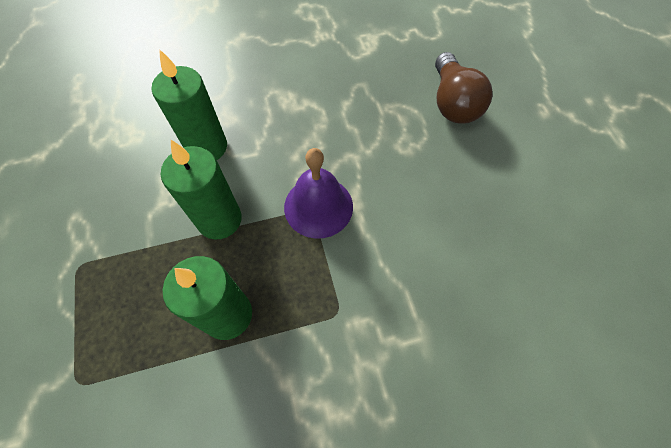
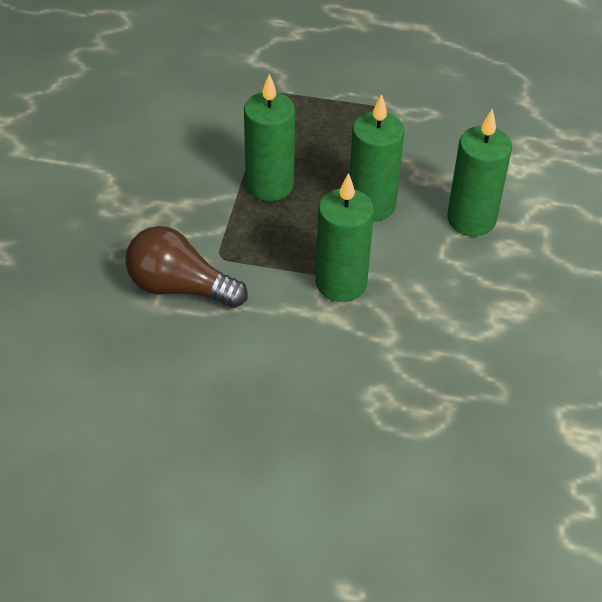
camera: 115 degrees right, 15 degrees down
(318, 206) = (341, 283): purple bell -> green candle
(453, 103) = (418, 483): brown light bulb -> brown light bulb (179, 287)

